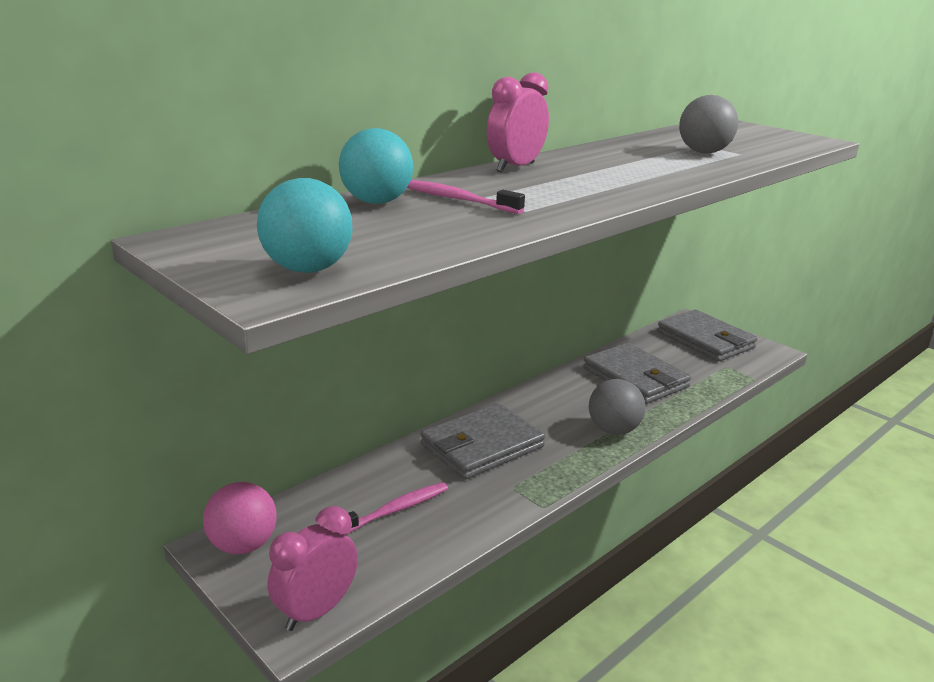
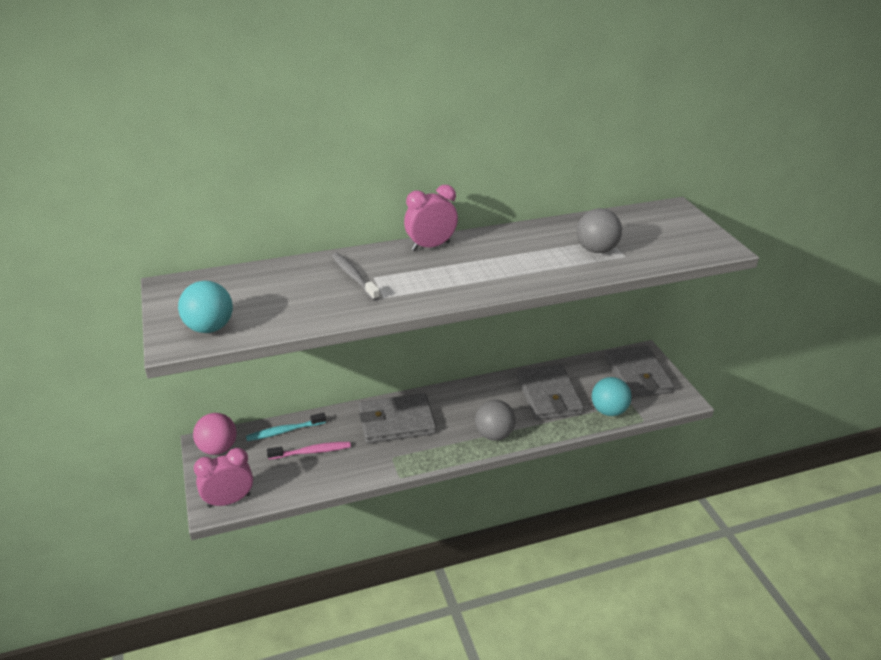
camera: 25 degrees right, 10 degrees up
(333, 496) = (284, 431): none -> turquoise toothbrush
(376, 202) = (303, 270): turquoise ball -> turquoise ball (608, 411)
(457, 199) = (354, 277): pink toothbrush -> grey toothbrush

